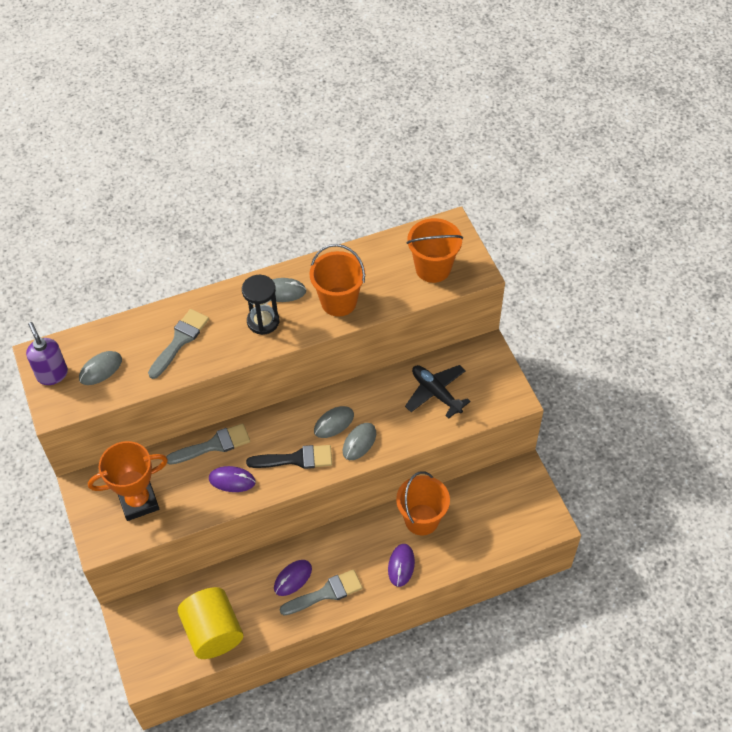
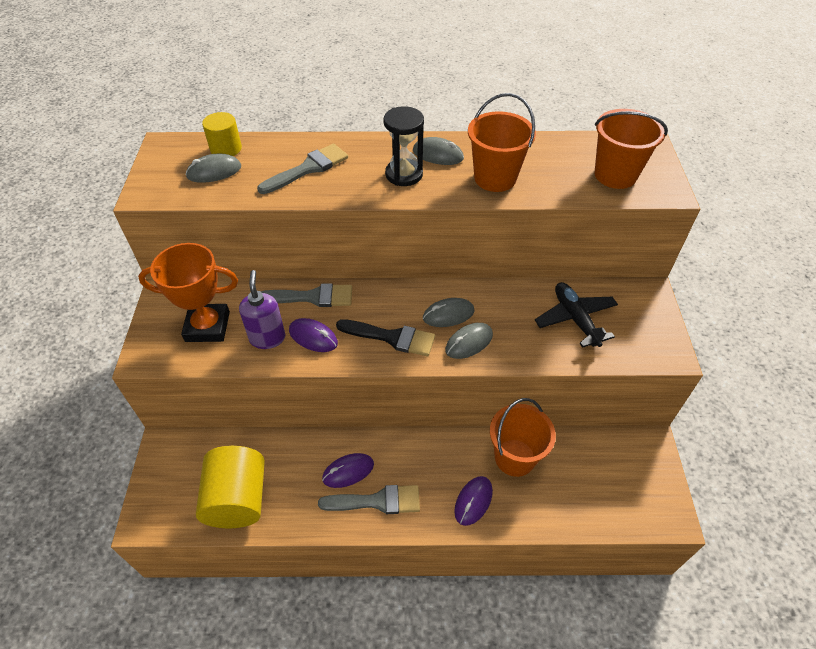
camera: 20 degrees right, 5 degrees down
(52, 374) = (165, 163): purple soap dispenser -> purple soap dispenser (267, 338)
(96, 342) = (226, 148): none -> yellow cylinder

